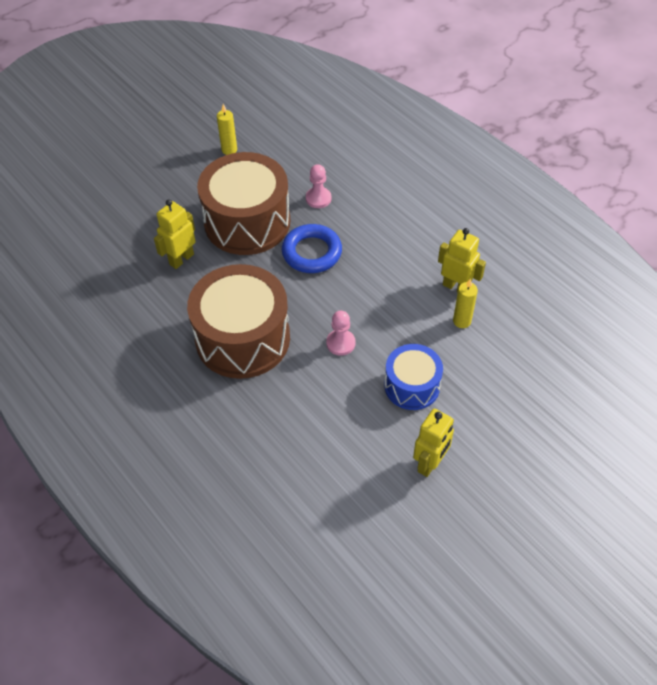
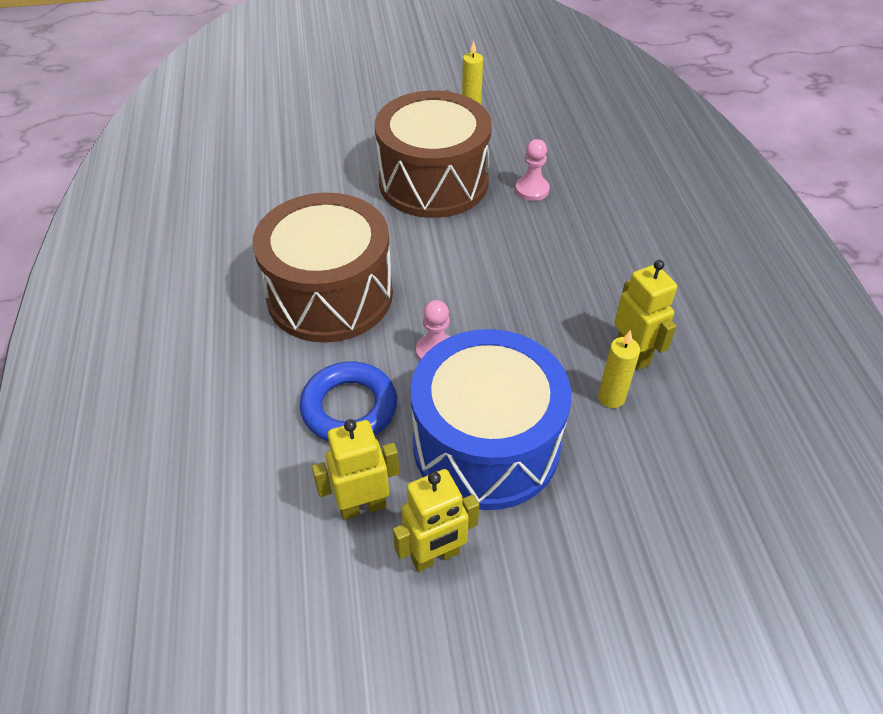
camera: 30 degrees right, 5 degrees down
(181, 259) = (334, 189): yellow robot -> yellow robot (362, 506)
(312, 252) = (480, 240): blue ring -> blue ring (349, 408)
(412, 386) = (486, 444): blue drum -> blue drum, size x1.77

